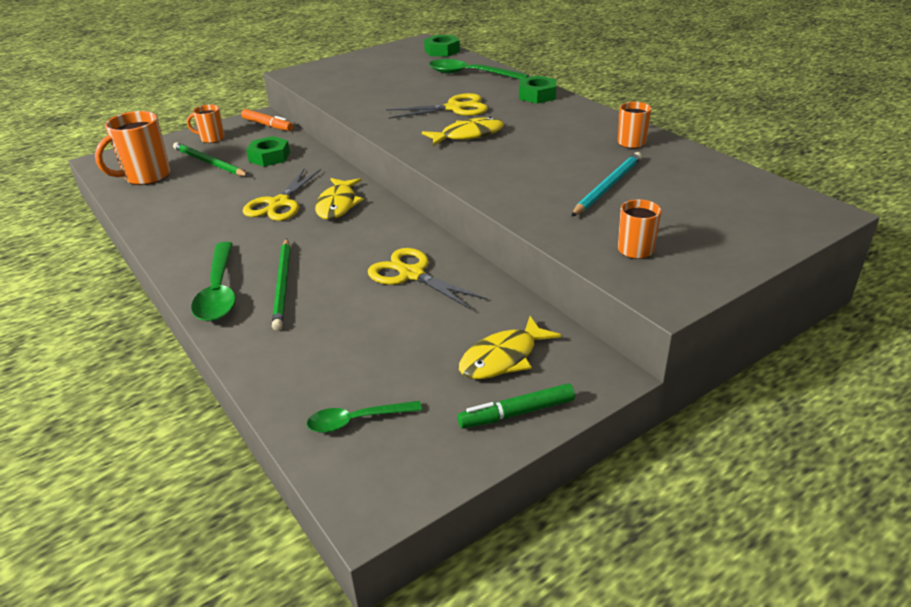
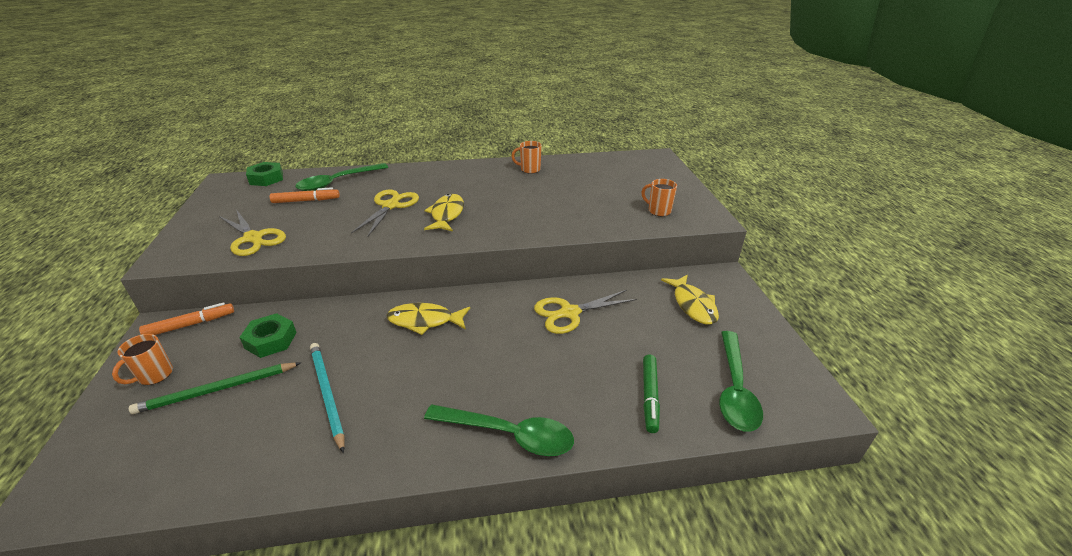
camera: 65 degrees left, 0 degrees up
(146, 176) = (172, 457): orange mug -> none
(279, 203) = (381, 356): yellow scissors -> yellow scissors (253, 238)
(283, 285) = (531, 387): green pencil -> none
(338, 205) = (425, 321): yellow fish -> yellow fish turned 150 degrees clockwise
(357, 421) = (735, 389): green spoon -> green spoon, size x1.63
(423, 77) = (306, 201): none -> orange marker
(516, 413) = (749, 317): green marker -> green marker (649, 396)
(537, 95) = (418, 172): green nut -> none
(608, 186) = (578, 194): turquoise pencil -> turquoise pencil (327, 394)

